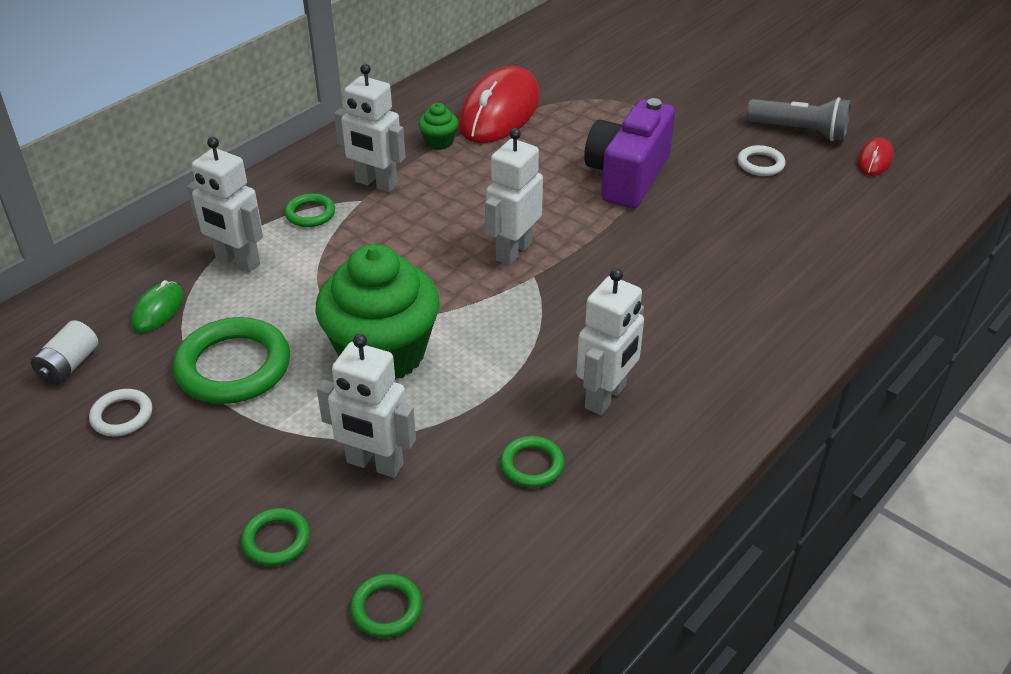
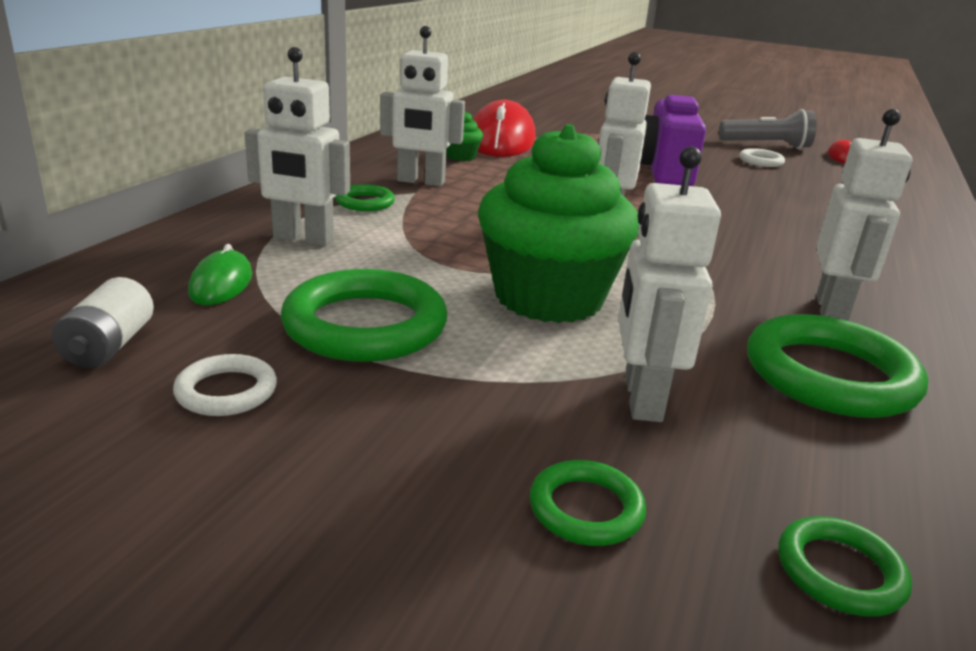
camera: 20 degrees left, 15 degrees down
(374, 464) = (641, 399): white robot -> white robot turned 90 degrees clockwise
(532, 465) = (829, 375): green ring -> green ring, size x1.96

